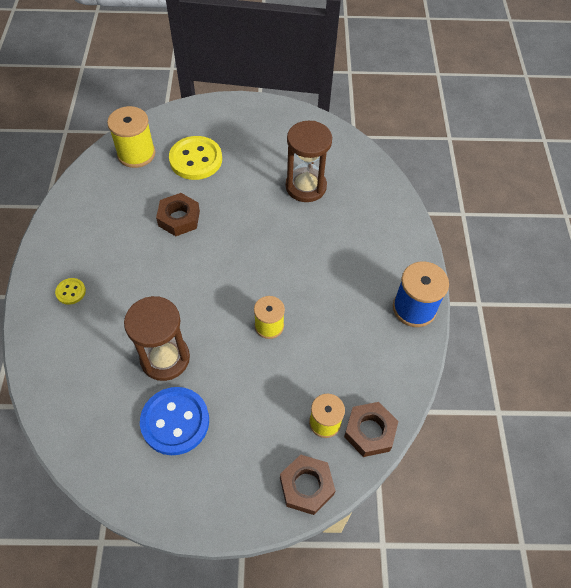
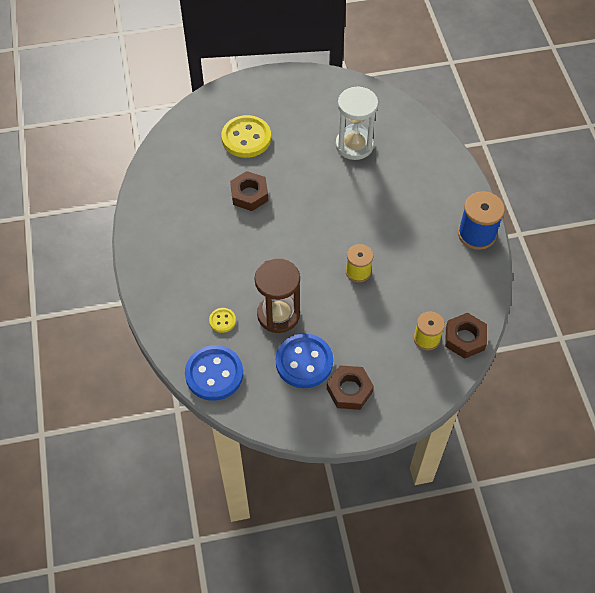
camera: 10 degrees left, 0 degrees up
(70, 415) = (214, 374): none -> blue button
(71, 292) = (176, 276): yellow button -> yellow button (222, 321)
(136, 154) = (189, 142): yellow spool -> none
(306, 186) = (354, 145): brown hourglass -> white hourglass
(306, 486) = (425, 389): brown nut -> brown nut (349, 390)

